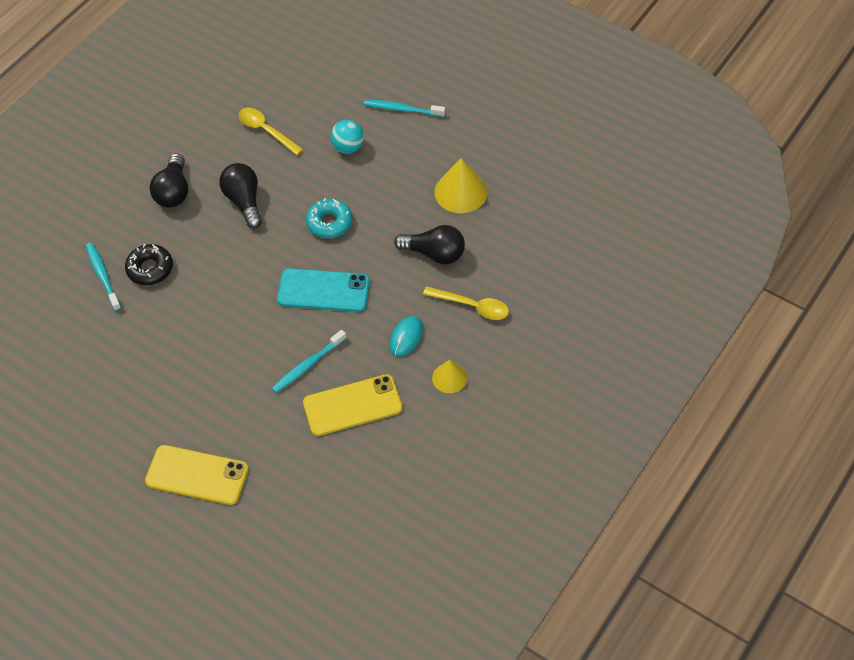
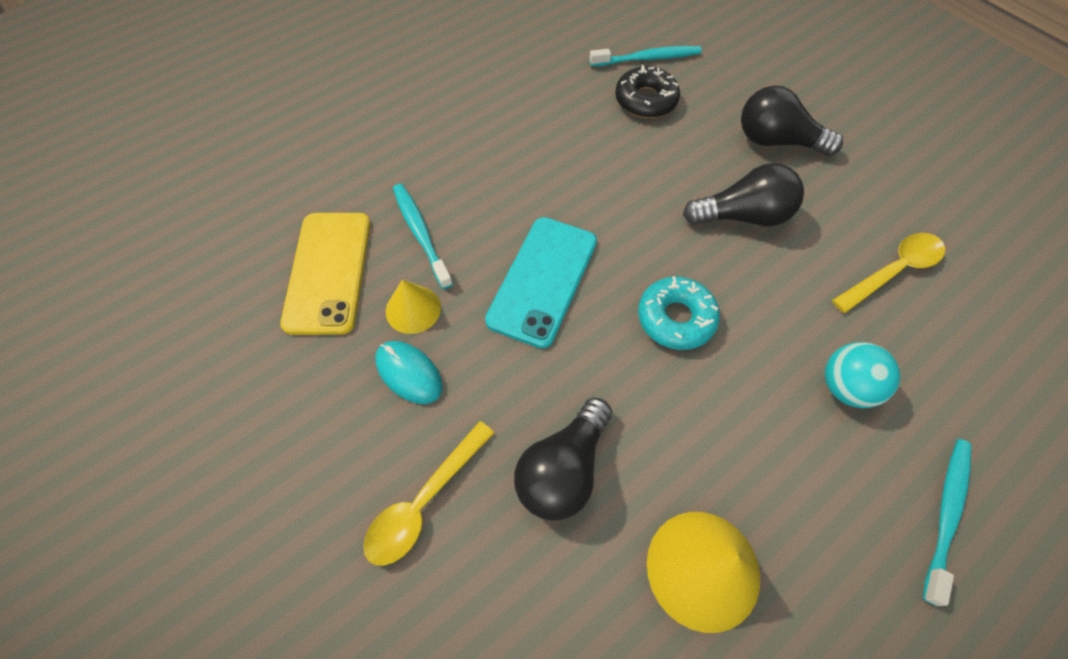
camera: 105 degrees right, 5 degrees up
(197, 475) = (325, 99): yellow phone -> none
(449, 378) = (303, 417): yellow cone -> yellow cone (413, 309)

